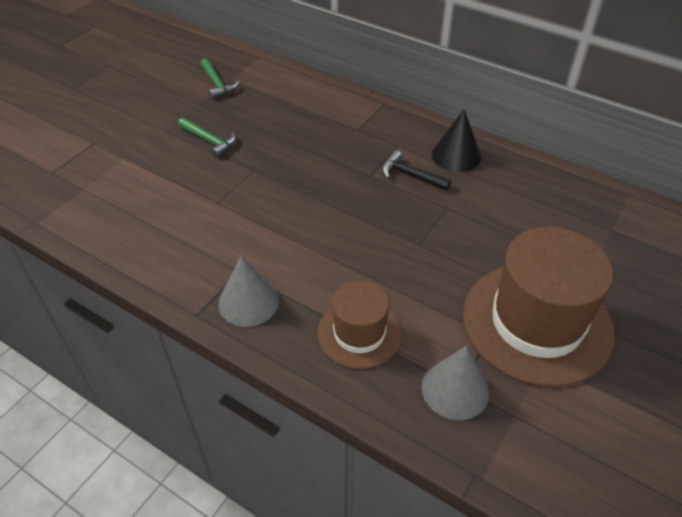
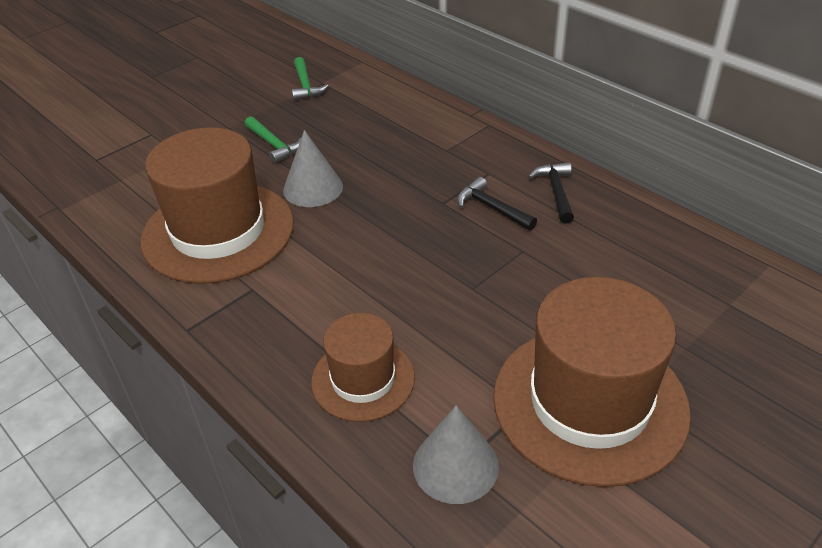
camera: 15 degrees right, 5 degrees down
(190, 225) = (218, 231): none -> brown hat
(248, 302) = (249, 324): grey cone -> grey cone (313, 188)
(456, 155) = (556, 192): black cone -> black hammer

